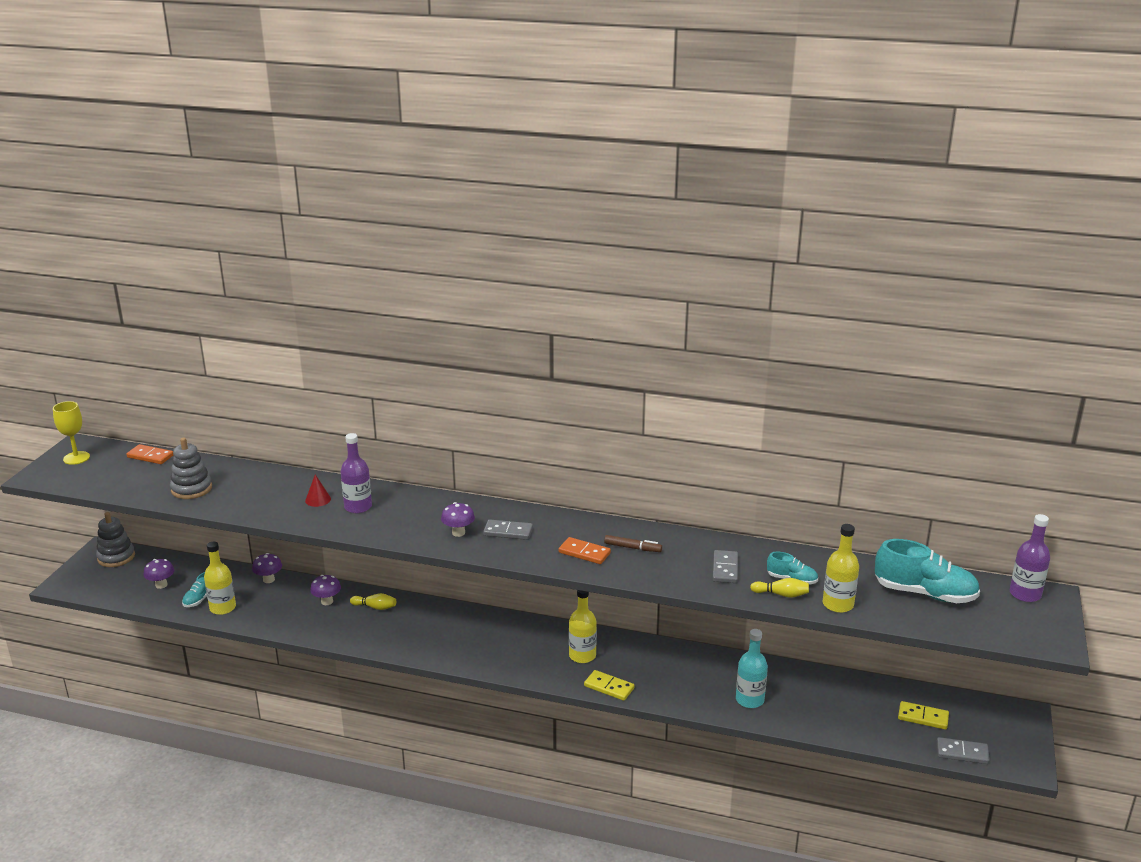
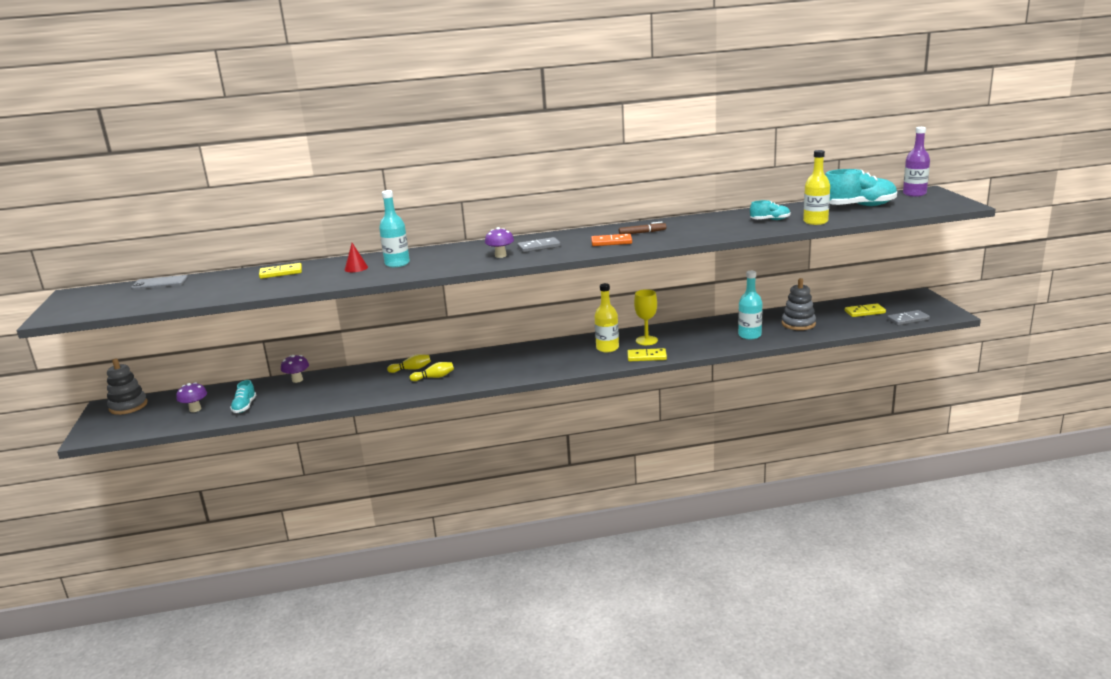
camera: 25 degrees left, 5 degrees down
(76, 458) = (82, 299): yellow goblet -> yellow goblet (646, 340)
(150, 456) = (160, 283): orange domino -> grey phone
(191, 489) = (228, 288): grey stacking toy -> grey stacking toy (798, 324)
(223, 608) = (272, 405): yellow bottle -> none
(252, 480) = (281, 273): none -> yellow domino
(327, 601) = (365, 377): purple mushroom -> none
(358, 507) = (397, 263): purple bottle -> turquoise bottle
(725, 569) = (719, 226): grey domino -> none
(781, 594) = (774, 226): yellow bowling pin -> yellow bowling pin (434, 377)

